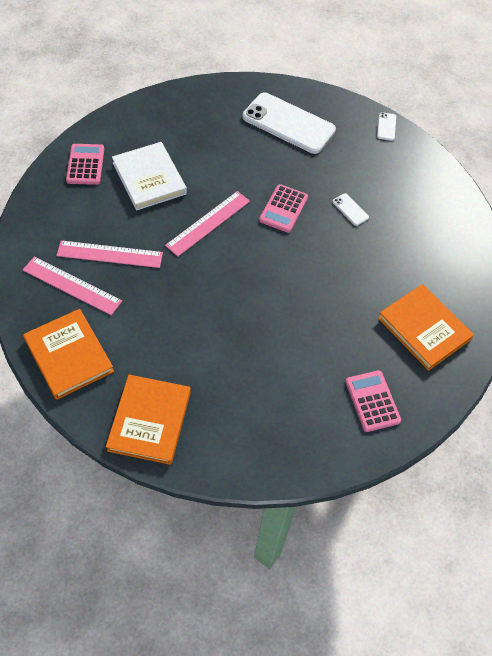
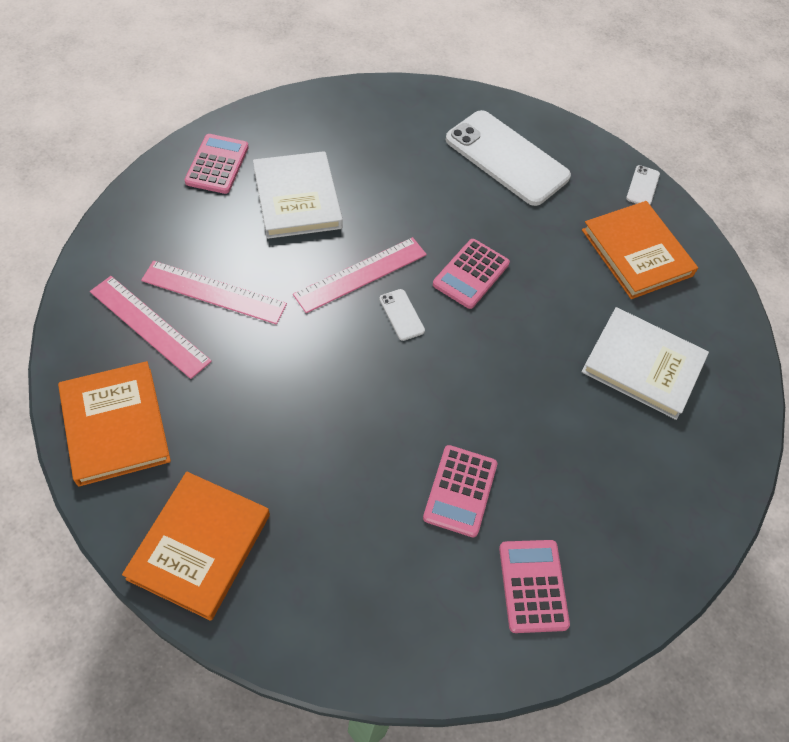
camera: 10 degrees right, 0 degrees up
(311, 352) = (460, 491): none -> pink calculator
(350, 209) = (565, 293): white phone -> white phone (401, 315)
(412, 248) = (642, 365): none -> white book
(424, 329) = (634, 489): orange book -> orange book (636, 253)

